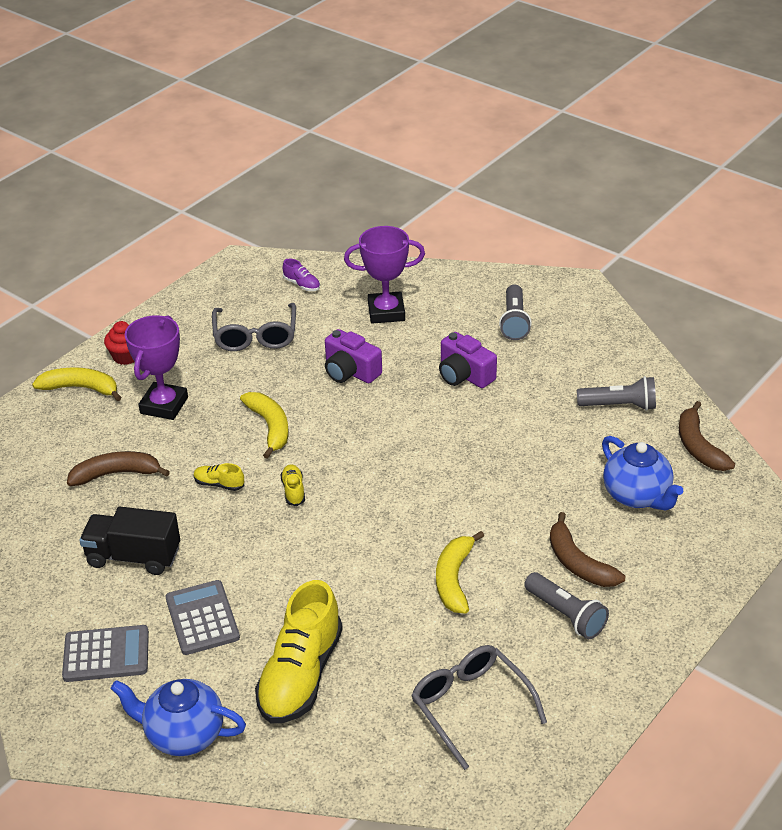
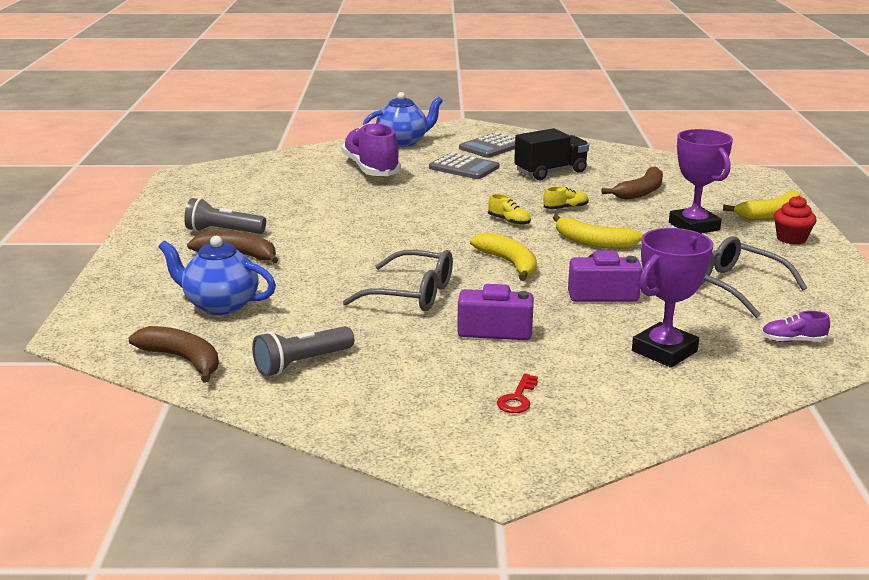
camera: 140 degrees right, 15 degrees down
(300, 675) = (371, 169): yellow shoe -> purple shoe
(454, 579) = (326, 222): yellow banana -> yellow banana (509, 263)
(470, 706) = (251, 187): grey glasses -> grey glasses (412, 294)
(514, 321) = (517, 398): grey flashlight -> red key

